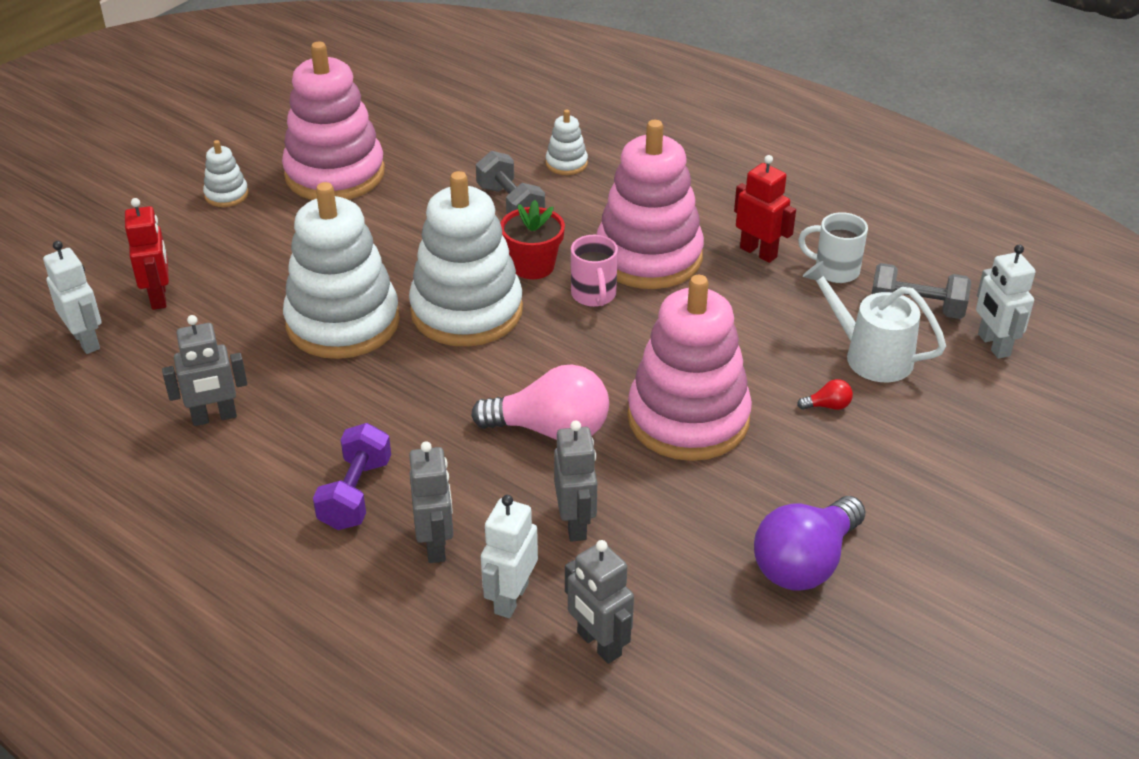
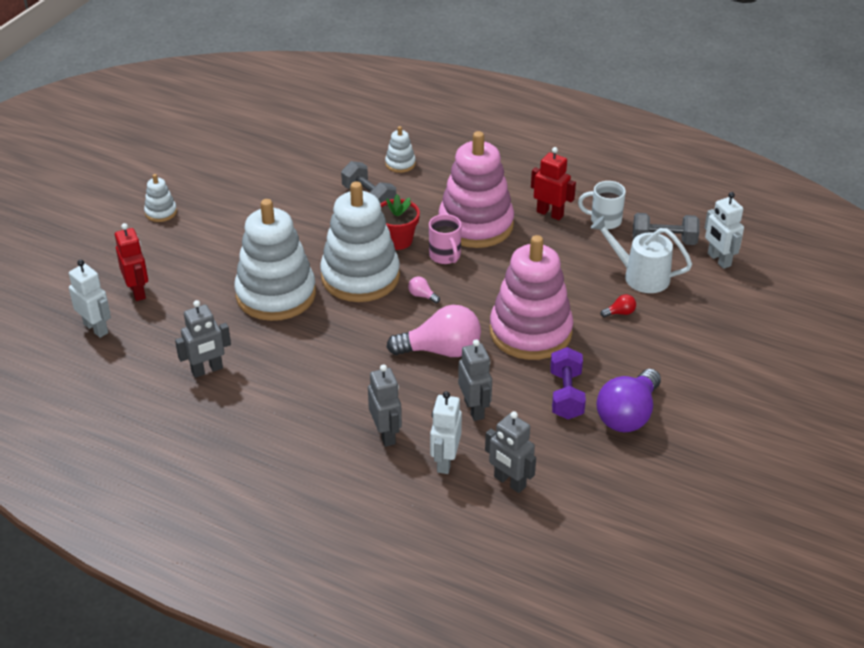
camera: 10 degrees left, 0 degrees up
(335, 174) = (235, 189): pink stacking toy -> none
(355, 494) = (322, 409): purple dumbbell -> purple dumbbell (566, 395)
(545, 347) = (422, 296): none -> pink light bulb

